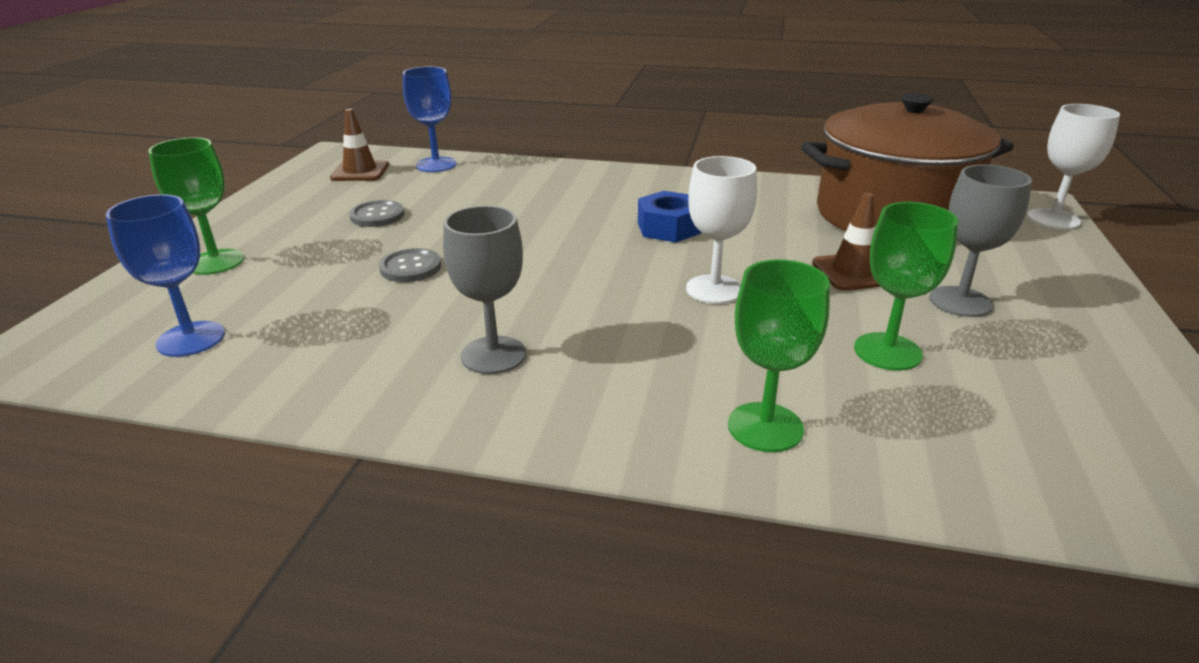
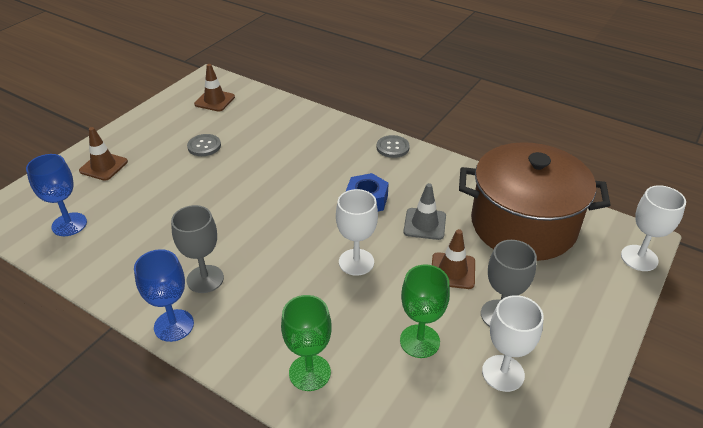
camera: 20 degrees right, 10 degrees up
(216, 262) = (103, 166): green goblet -> brown traffic cone
(410, 267) = (199, 197): grey button -> grey button (392, 147)
(436, 165) = (262, 103): blue goblet -> blue goblet (174, 325)
(769, 236) = (424, 224): none -> grey traffic cone
(1032, 358) = (503, 373): none -> white goblet

